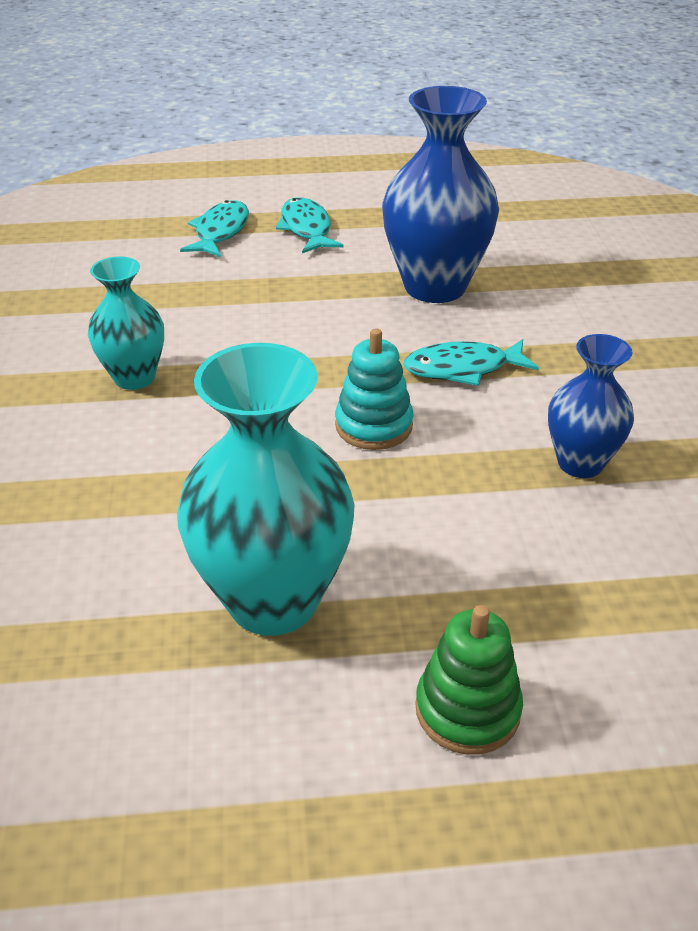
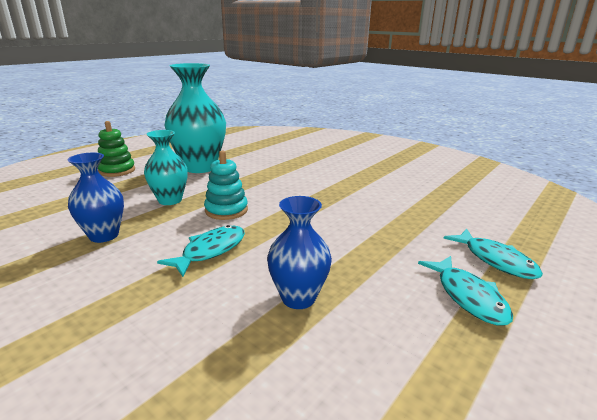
camera: 135 degrees right, 15 degrees down
(134, 377) = (348, 187): turquoise vase -> turquoise vase (170, 200)
(306, 228) = (468, 297): turquoise fish -> turquoise fish turned 45 degrees clockwise
(435, 287) = (298, 298): blue vase -> blue vase, size x0.58

